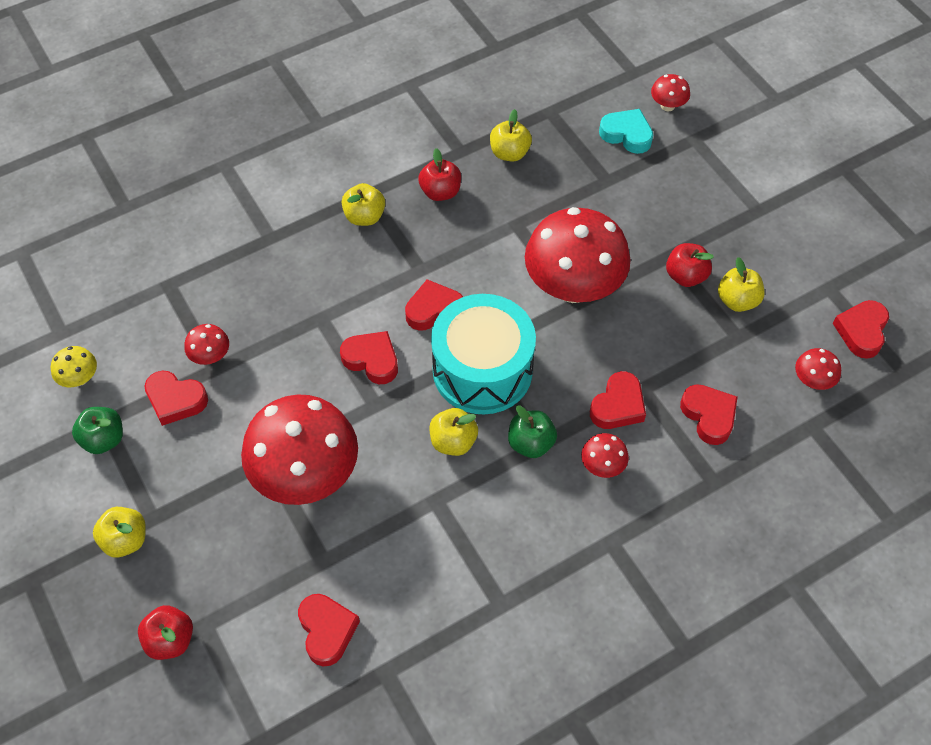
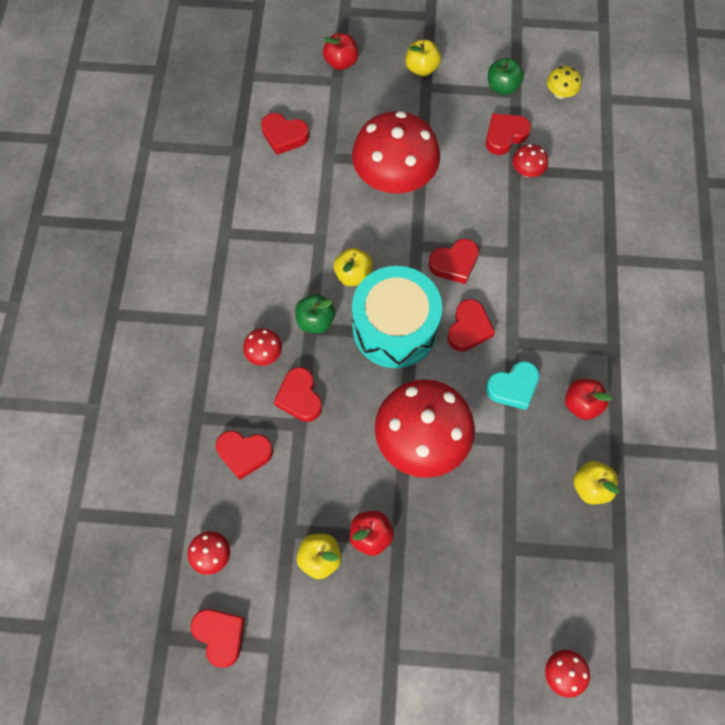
camera: 125 degrees right, 10 degrees up
(364, 216) = (591, 333): yellow apple -> none
(627, 134) = (550, 605): turquoise heart -> turquoise heart (513, 387)

